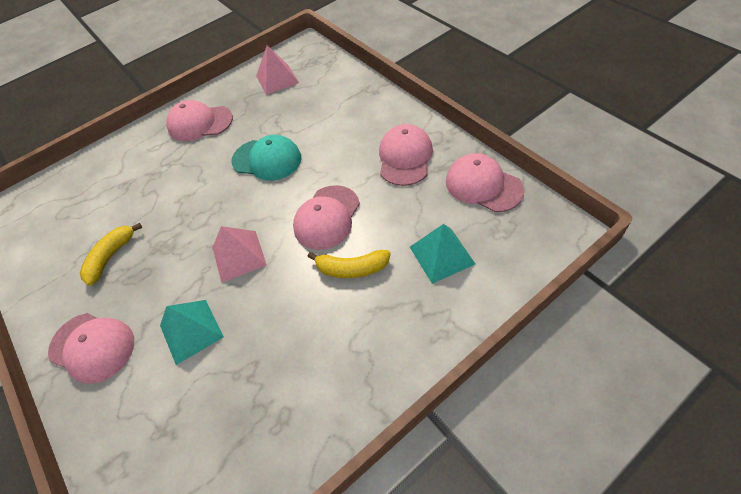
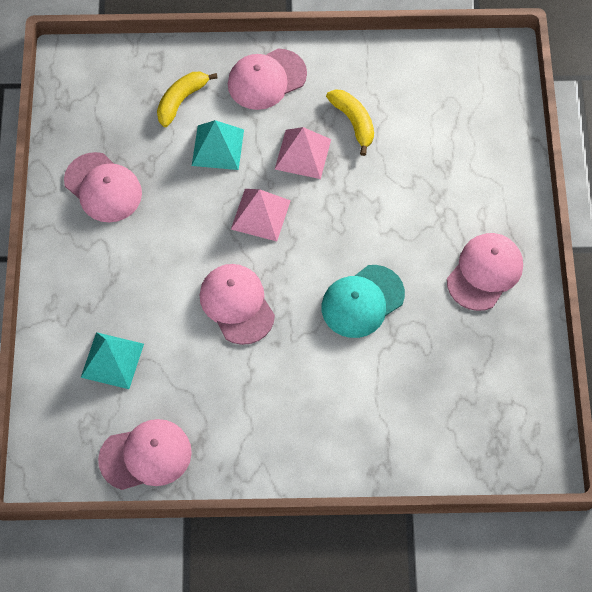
camera: 120 degrees right, 10 degrees up
(277, 79) = (496, 390): pink pyramid -> pink pyramid (303, 154)
(351, 269) = (165, 286): yellow banana -> yellow banana (181, 100)
(405, 157) = (244, 421): pink cap -> pink cap (103, 188)

